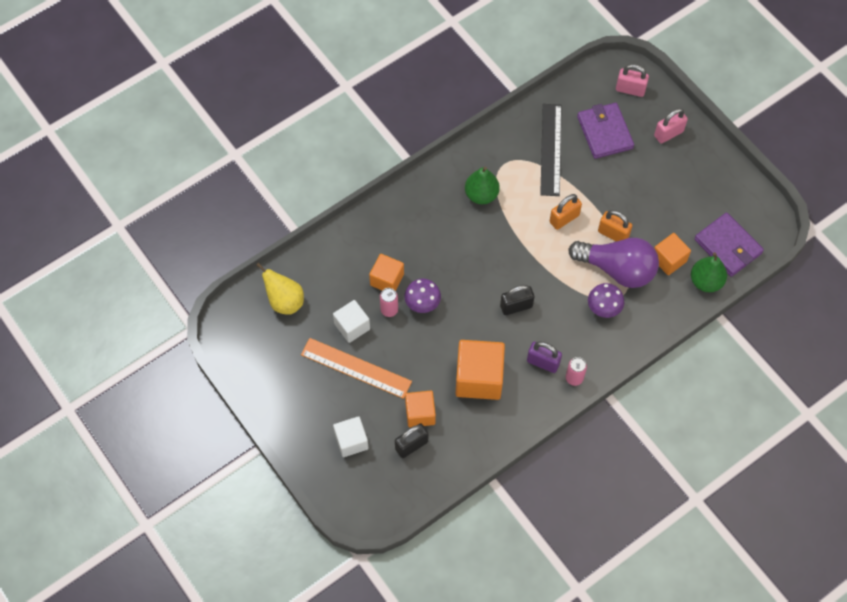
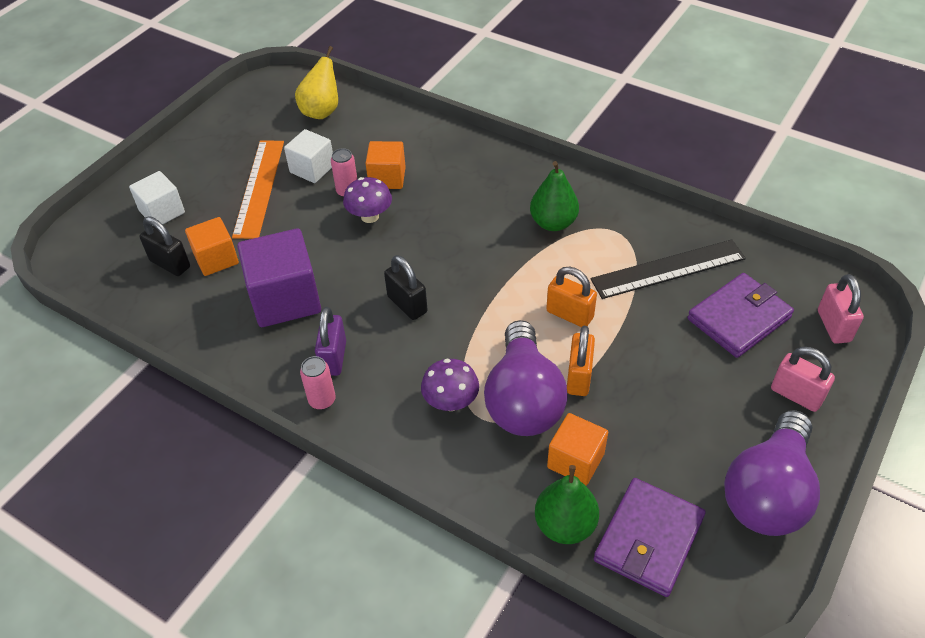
camera: 70 degrees right, 15 degrees down
(479, 378) = (285, 299): orange cube -> purple cube
(721, 179) = (768, 492): none -> purple light bulb

